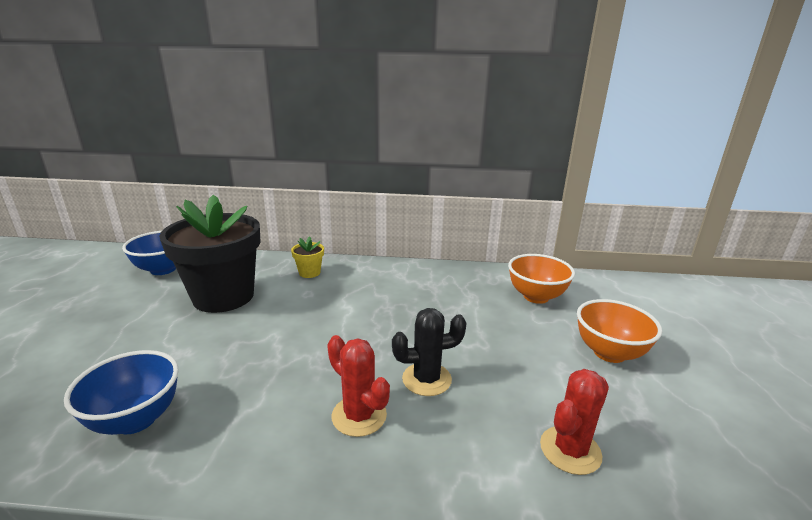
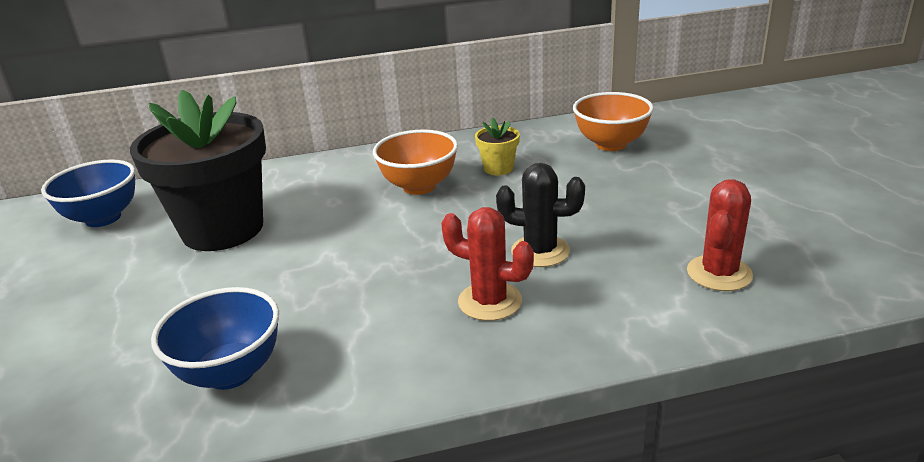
camera: 15 degrees left, 5 degrees up
(309, 273) = (316, 178): yellow flower pot -> yellow flower pot (498, 168)
(426, 379) = (540, 251): black cactus -> black cactus turned 45 degrees clockwise
(609, 353) = (715, 181): orange bowl -> orange bowl (419, 186)

